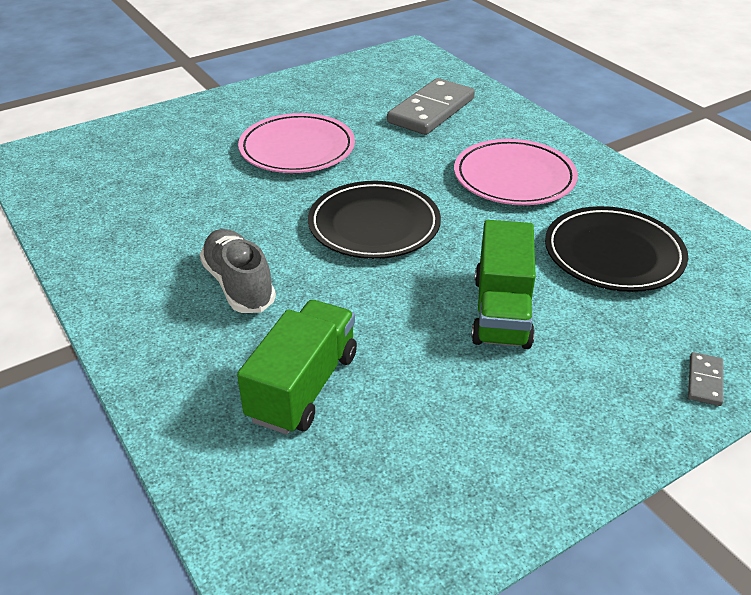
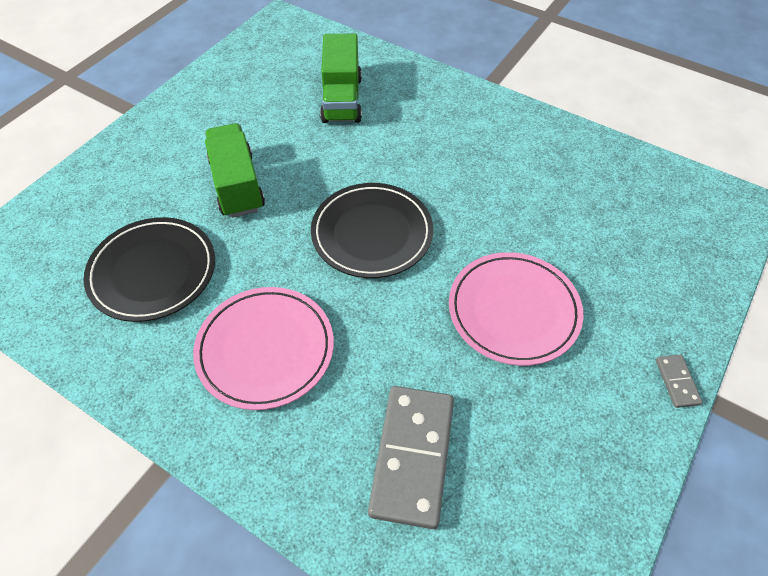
camera: 155 degrees right, 15 degrees up
(239, 285) = (433, 146): grey shoe -> none
(705, 381) = (89, 177): grey domino -> grey domino (676, 382)

